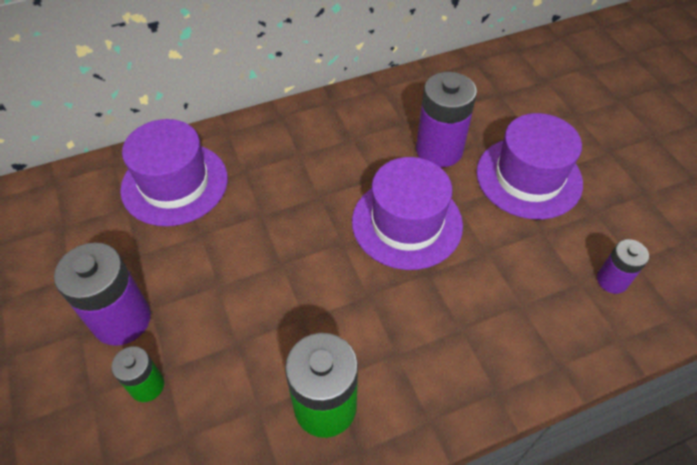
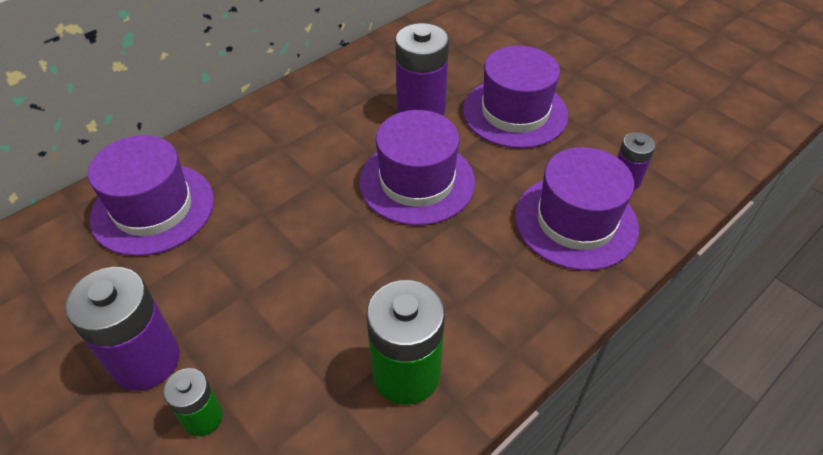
camera: 20 degrees left, 5 degrees down
(542, 309) = (576, 221): none -> purple hat

